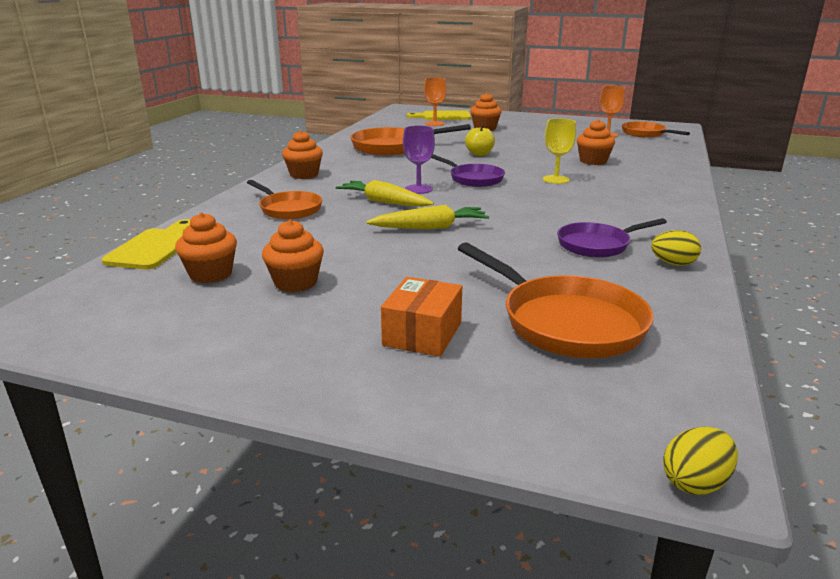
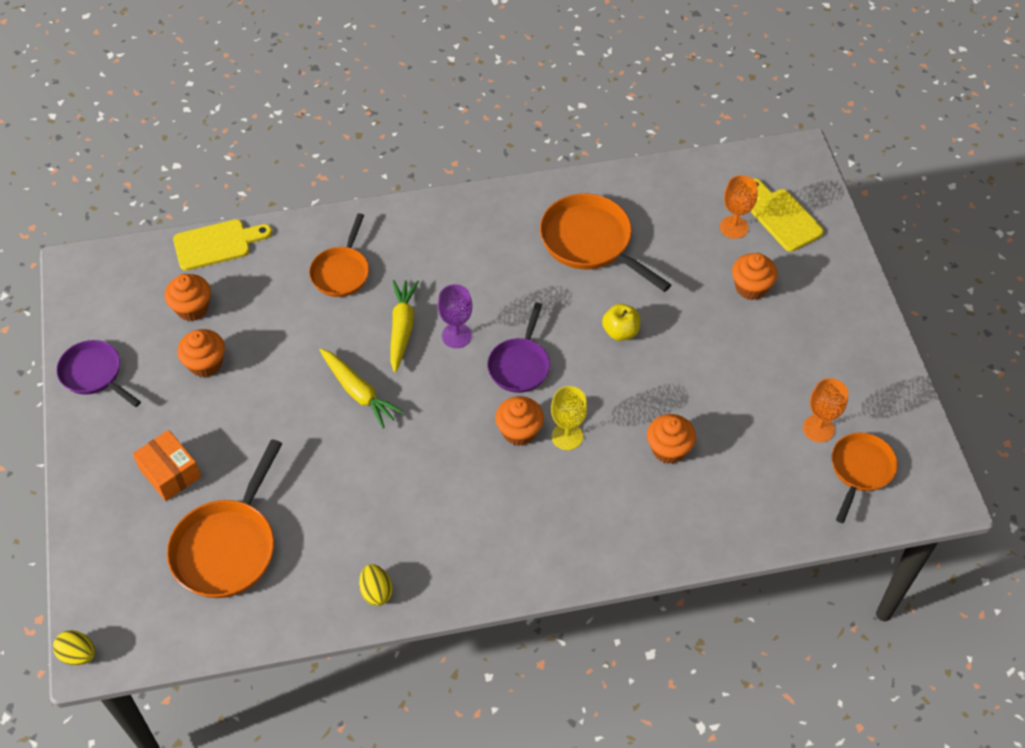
camera: 60 degrees right, 30 degrees up
(304, 174) = (441, 225): orange cupcake -> orange cupcake (519, 431)
(422, 334) = (170, 473): orange box -> orange box turned 60 degrees clockwise
(597, 245) = (389, 526): purple pan -> purple pan (94, 374)

